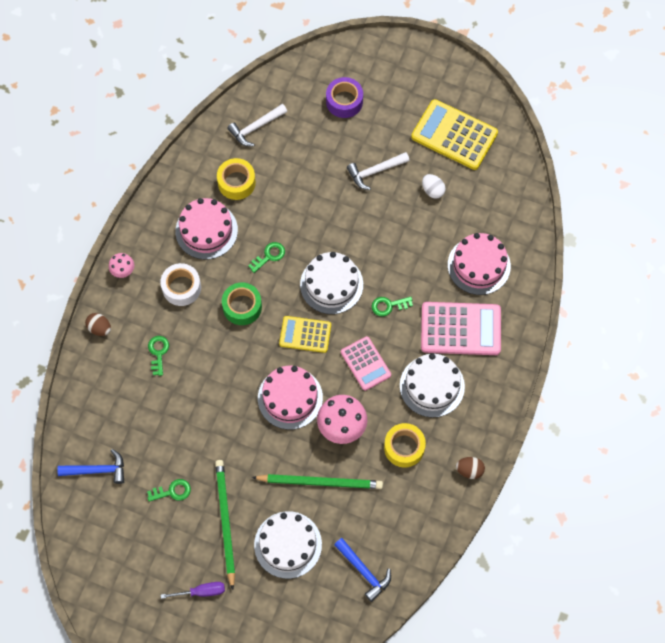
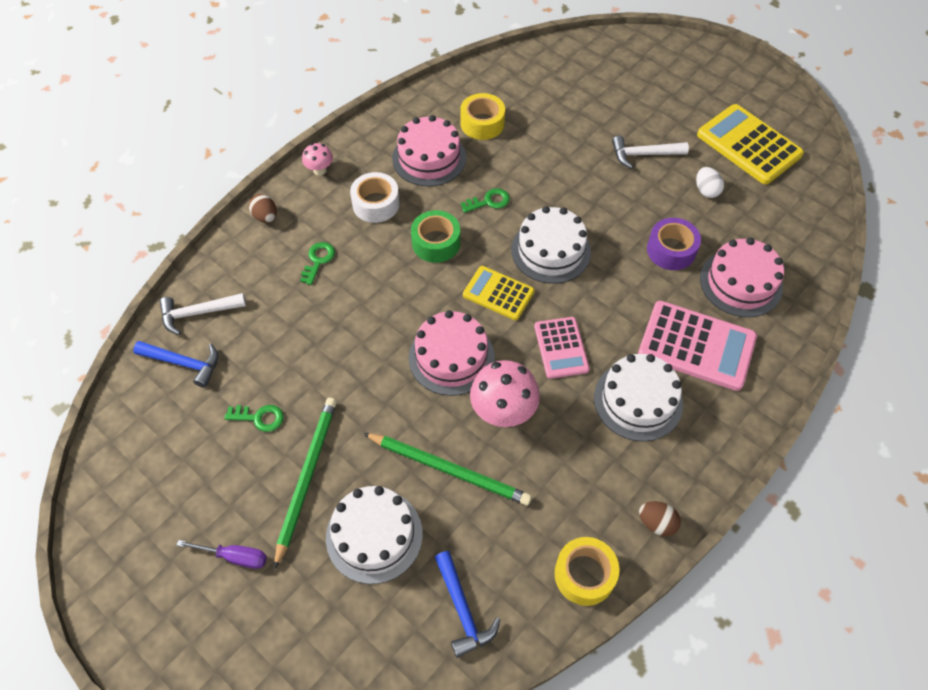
camera: 20 degrees right, 10 degrees down
(256, 127) = (524, 81): white hammer -> white hammer (198, 313)
(344, 101) = (631, 83): purple tape -> purple tape (671, 250)
(388, 306) = (612, 293): green key -> none
(404, 447) = (576, 464): yellow tape -> yellow tape (584, 574)

